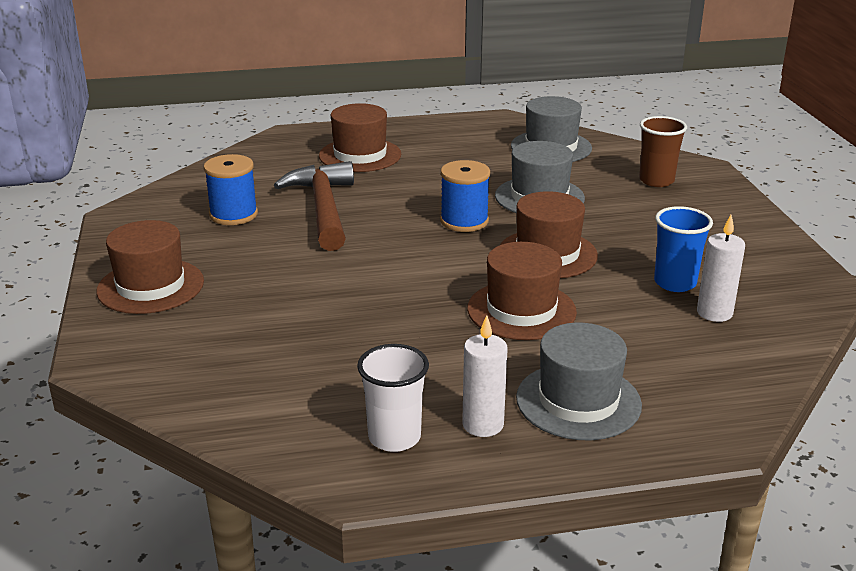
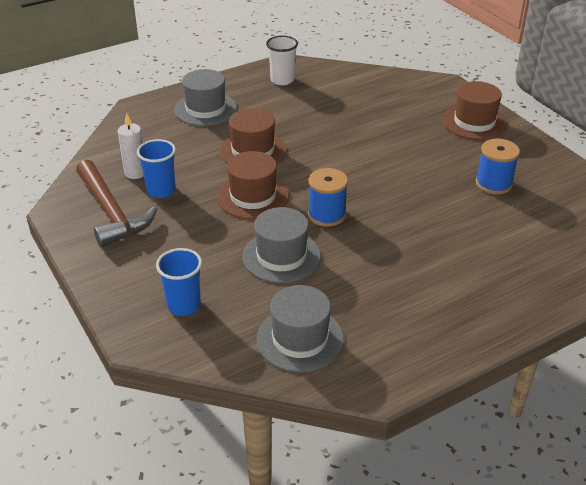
camera: 160 degrees right, 10 degrees up
(324, 208) = (438, 204): brown hammer -> brown hammer (111, 212)
(360, 155) = (470, 277): brown hat -> none
(483, 425) = (246, 91): white candle -> none
(656, 181) = (184, 305): brown cup -> blue cup

